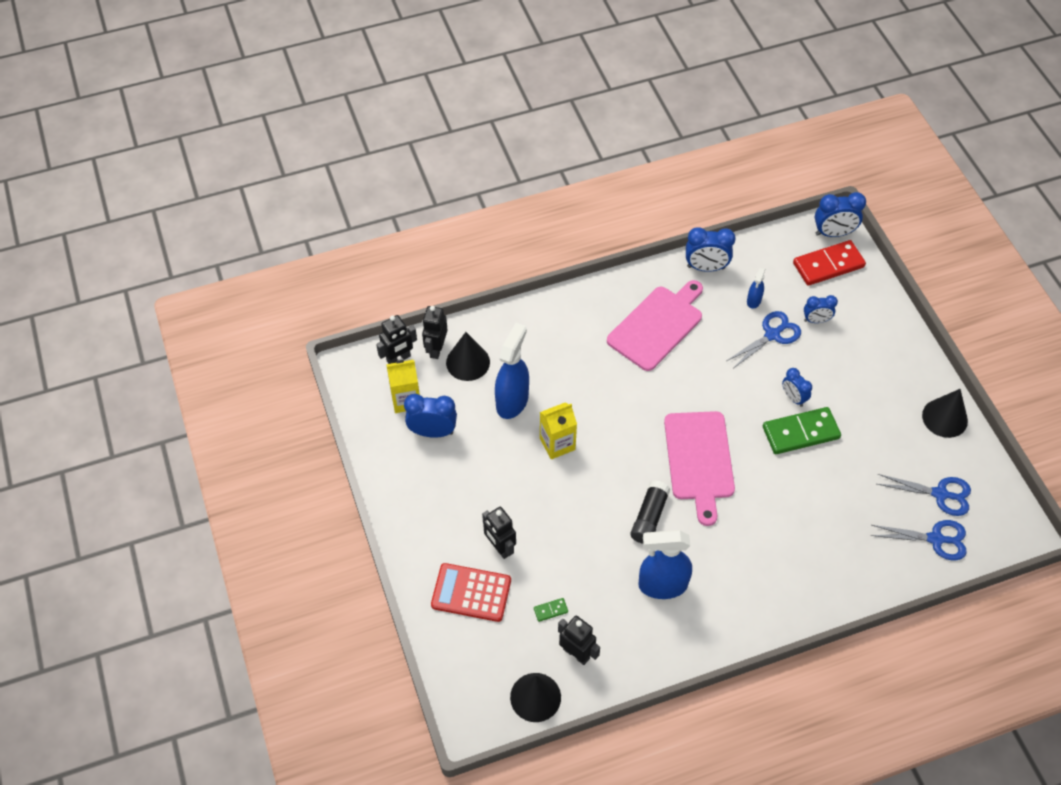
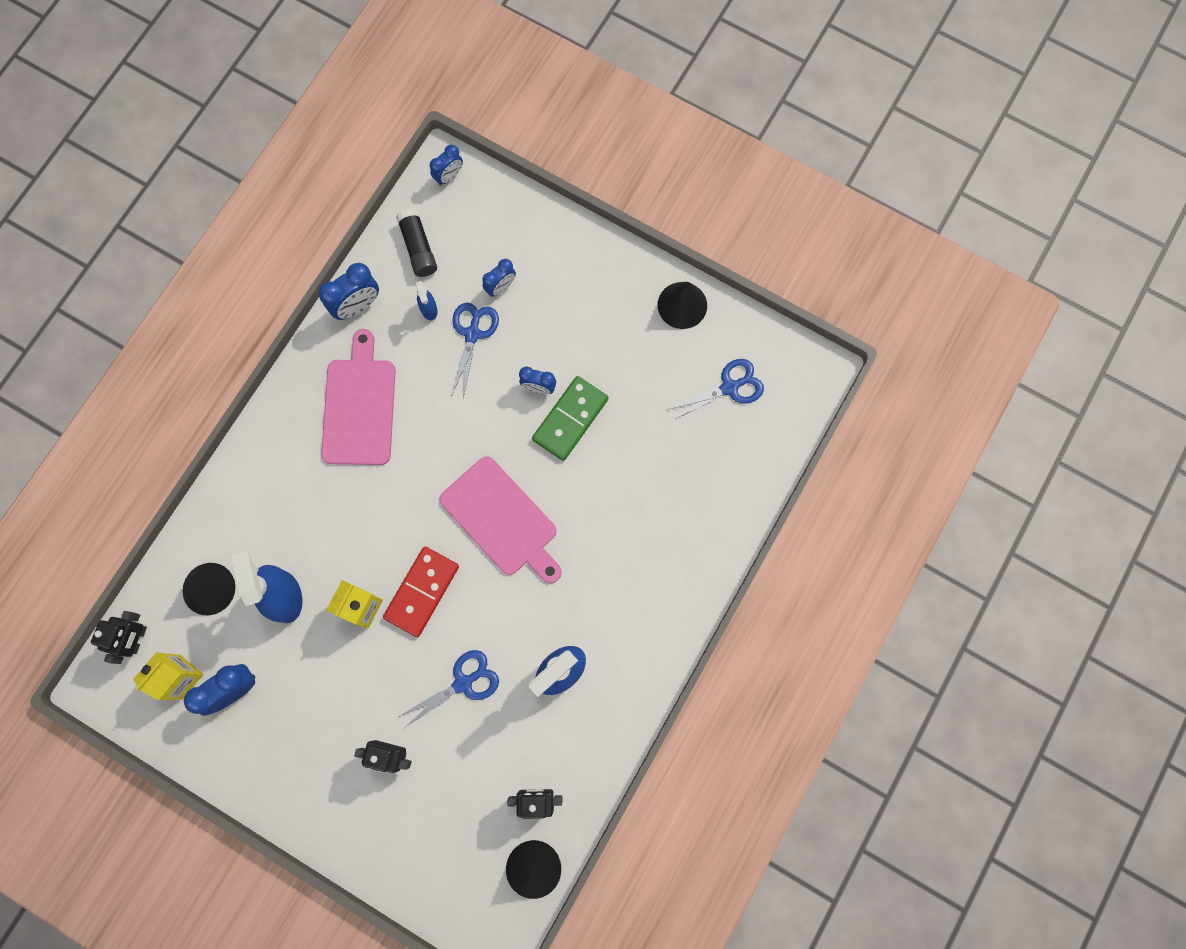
camera: 40 degrees left, 20 degrees up
(436, 349) = (166, 599): black robot -> none
(471, 593) = (400, 820): red calculator -> none
(550, 610) = (483, 777): green domino -> none
(649, 517) = (500, 614): black glue stick -> black glue stick (418, 248)
(828, 265) = (469, 216): red domino -> red domino (421, 592)
(833, 233) = (449, 176): blue clock -> blue clock, size x0.64
(935, 539) = (755, 436): blue scissors -> blue scissors (463, 683)

